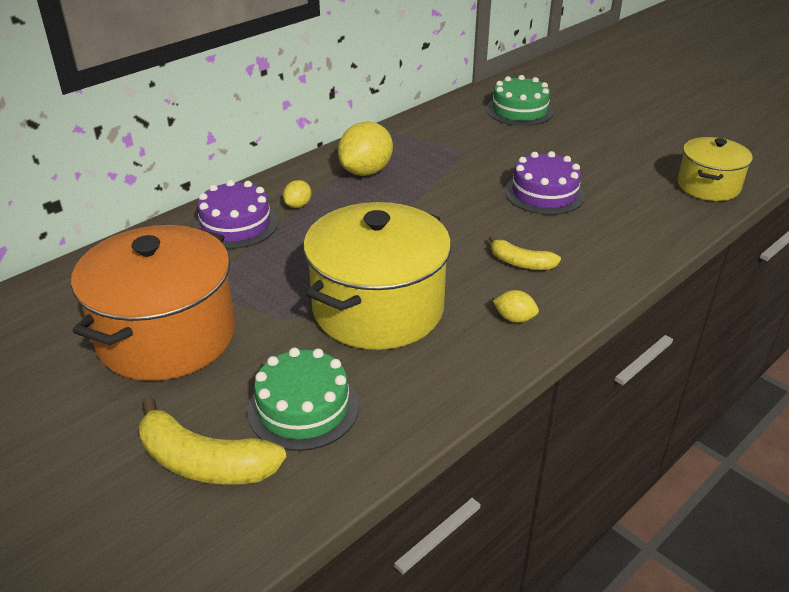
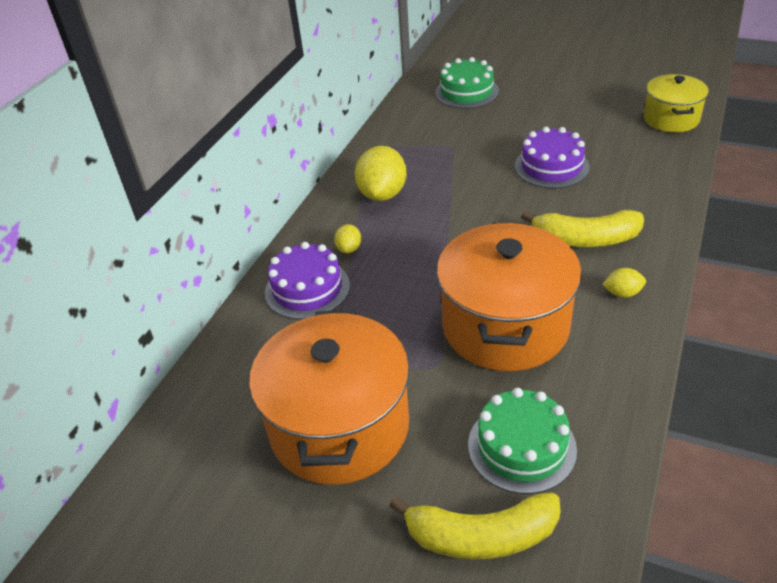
camera: 20 degrees left, 5 degrees up
(378, 308) = (505, 326): yellow pot -> orange pot
(521, 263) = (586, 239): yellow banana -> yellow banana, size x1.67

